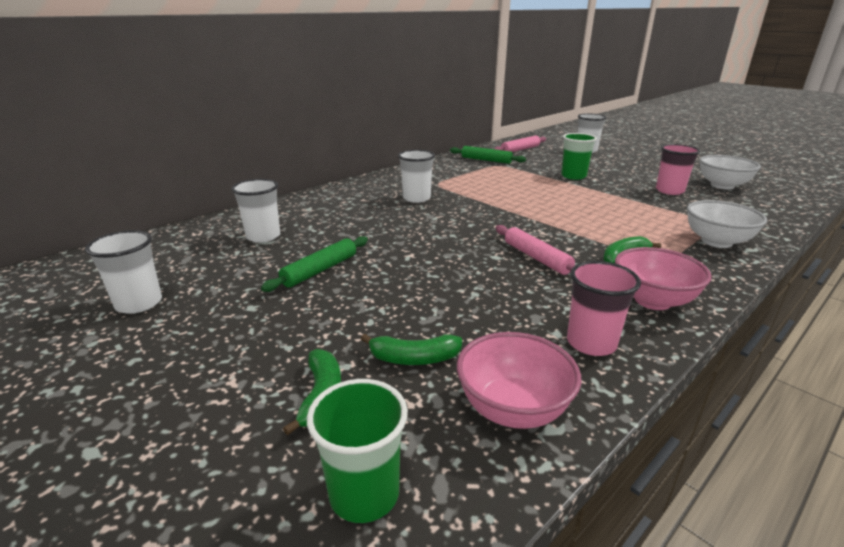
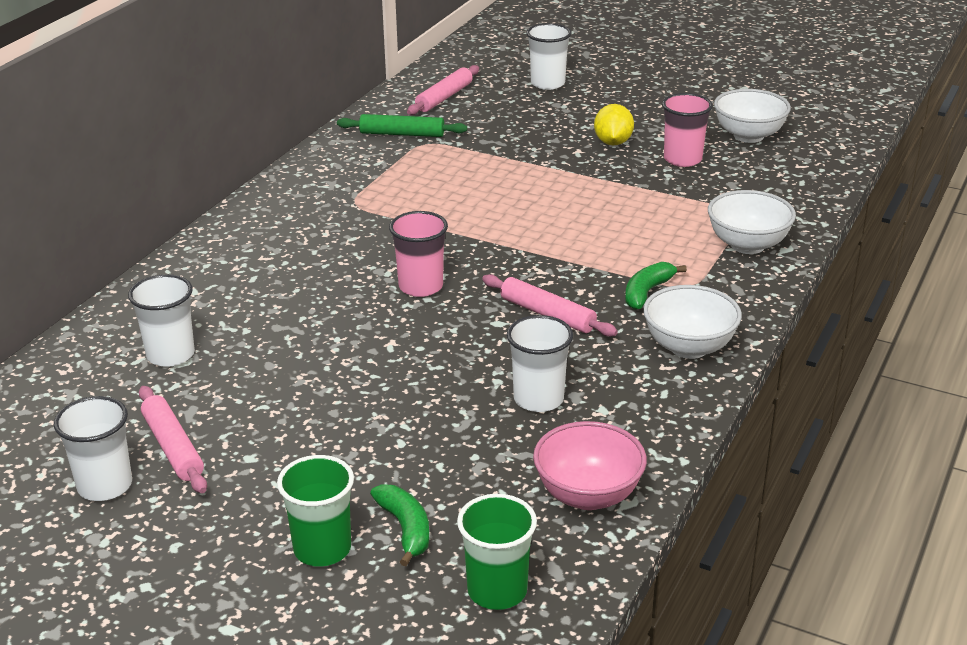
camera: 20 degrees left, 5 degrees up
(208, 289) = (173, 447): none -> pink rolling pin
(320, 270) = (293, 390): green rolling pin -> none
(414, 358) = (472, 471): green banana -> none
(416, 198) = (340, 240): white cup -> white cup (538, 399)
(573, 176) = (546, 150): green cup -> green cup (322, 549)
(591, 343) = (639, 413): pink cup -> pink cup (420, 286)
(620, 178) = (613, 142): none -> yellow lemon
(652, 301) = (689, 347): pink bowl -> white bowl

